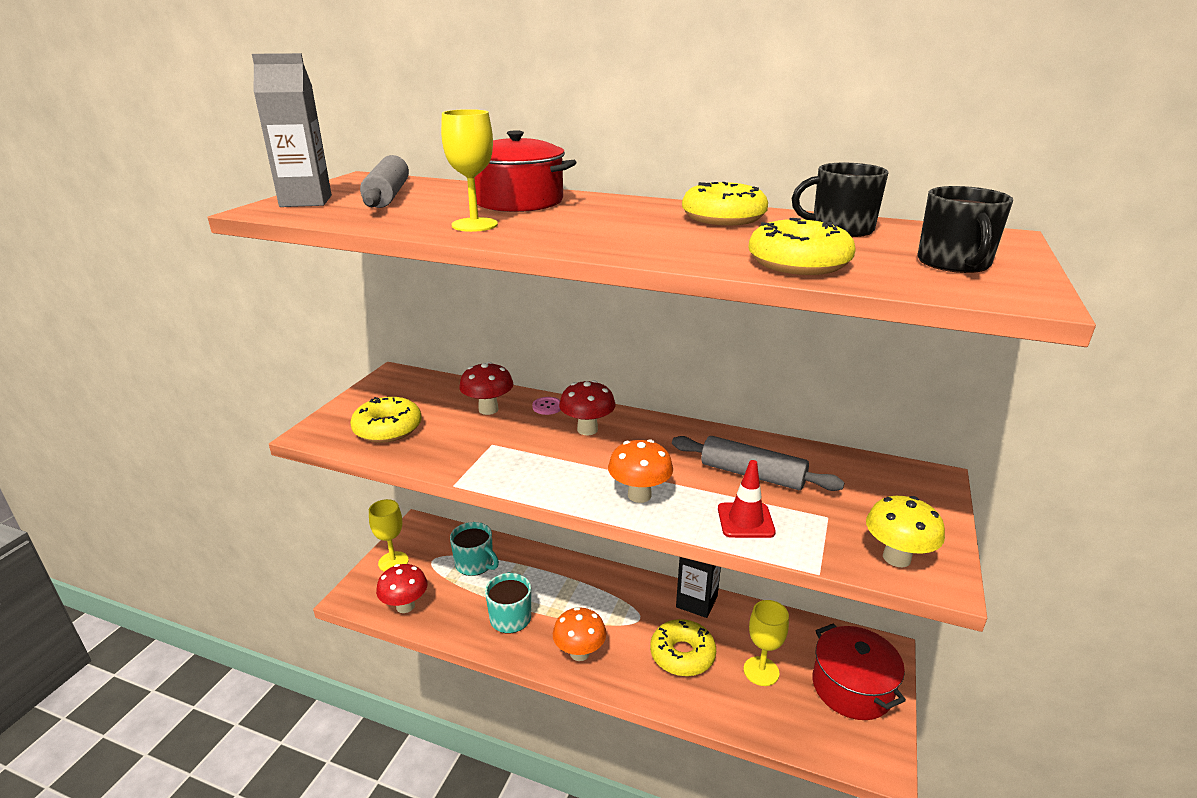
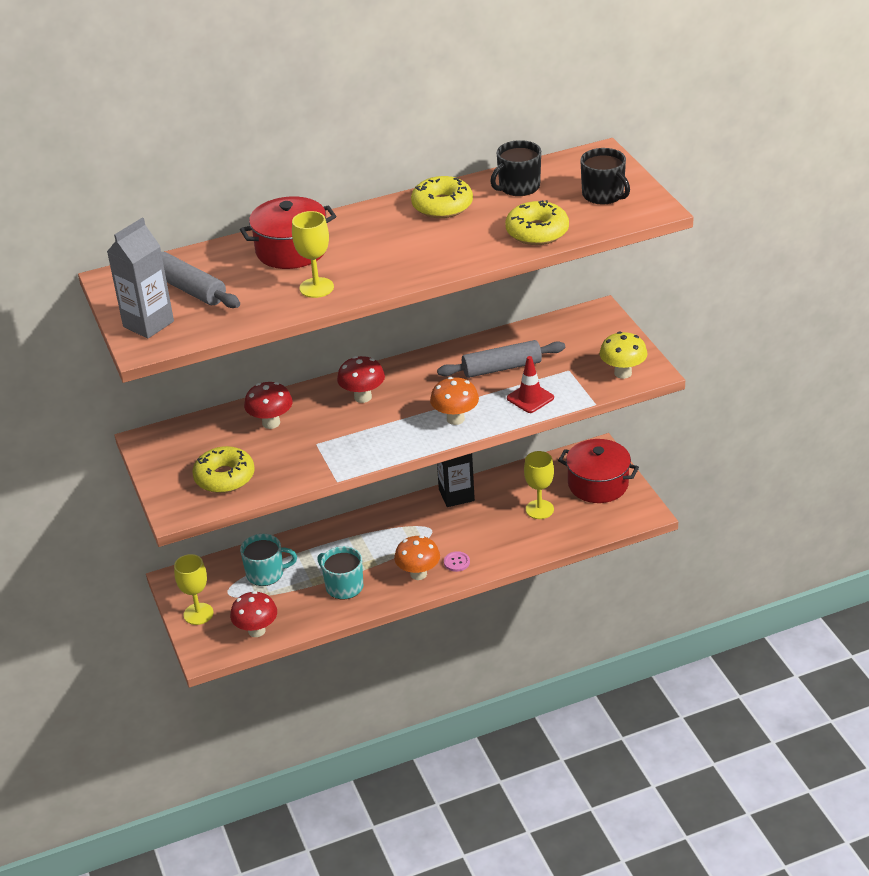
camera: 40 degrees left, 10 degrees up
(547, 407) = (309, 397): pink button -> pink button (456, 562)
(682, 654) = (483, 532): yellow donut -> none

